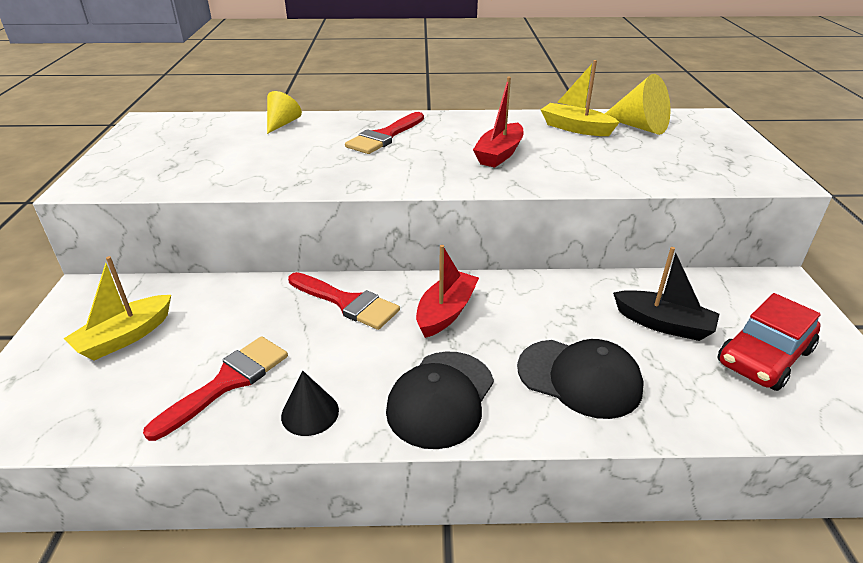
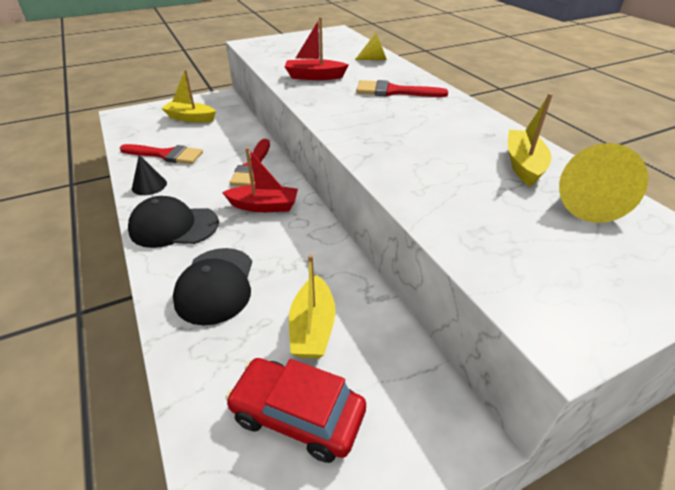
camera: 65 degrees right, 5 degrees up
(499, 154) = (414, 139): red boat -> red boat (314, 77)
(663, 324) = (312, 327): black boat -> yellow boat

